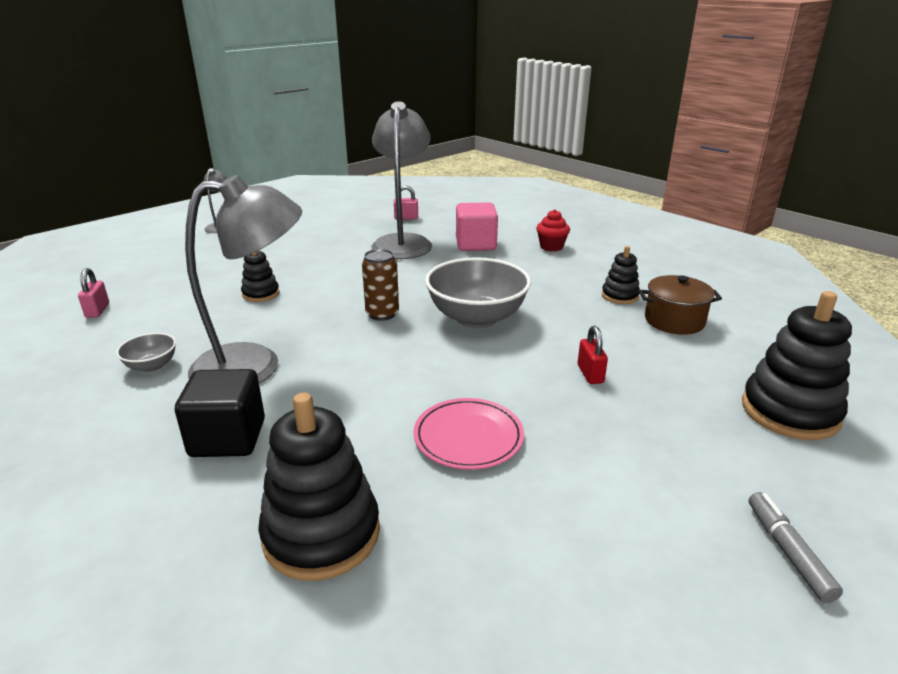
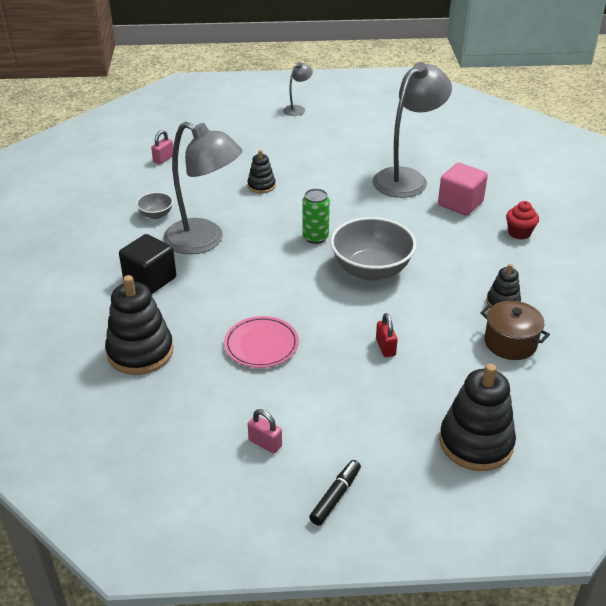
camera: 40 degrees right, 10 degrees up
(382, 314) = (315, 237): brown can -> green can
(406, 218) = (441, 153): pink padlock -> pink padlock (265, 443)
(590, 374) = (385, 347): red padlock -> red padlock turned 45 degrees counterclockwise
(787, 551) = (335, 496): grey marker -> black marker

